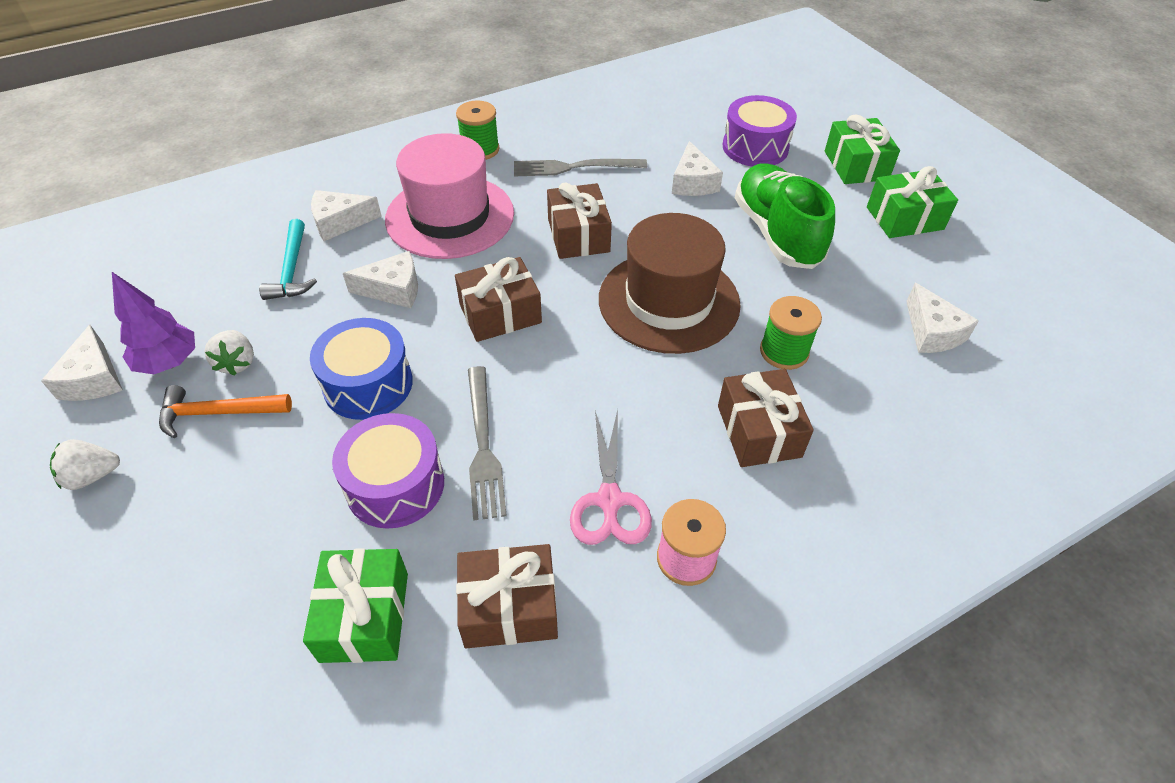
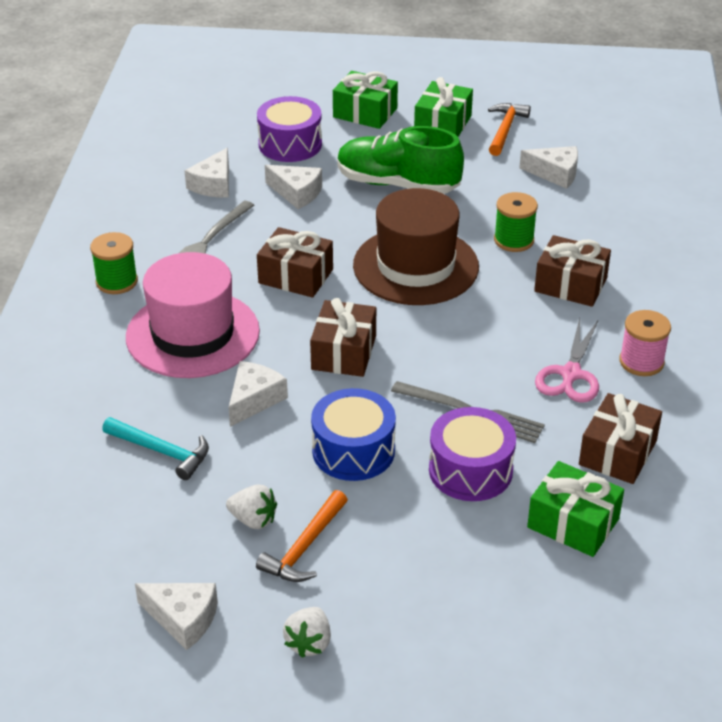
camera: 55 degrees left, 10 degrees down
(169, 363) = (211, 563): purple tree -> none
(340, 222) = (125, 401): white cheese -> white cheese (213, 184)
(609, 500) = (570, 374): pink scissors -> pink scissors turned 75 degrees clockwise
(955, 262) = (505, 129): none -> orange hammer

